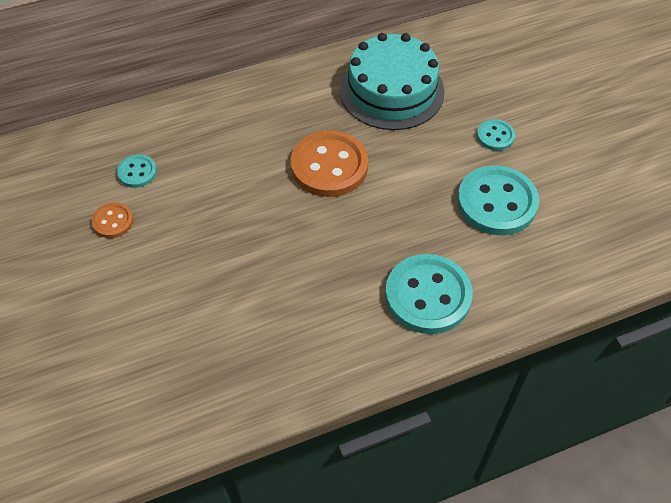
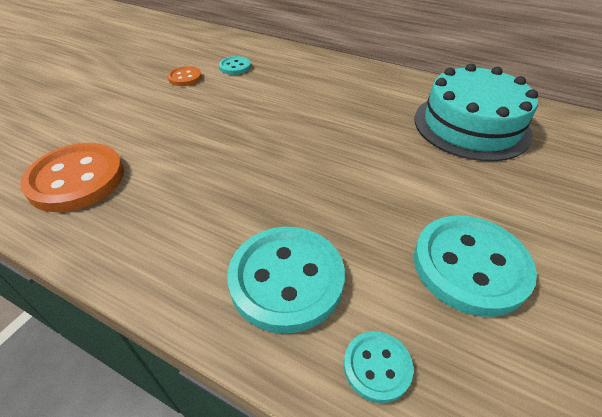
camera: 50 degrees right, 10 degrees down
(329, 166) = (350, 135): orange button -> orange button (76, 179)
(495, 136) = (541, 214): turquoise button -> turquoise button (377, 367)

